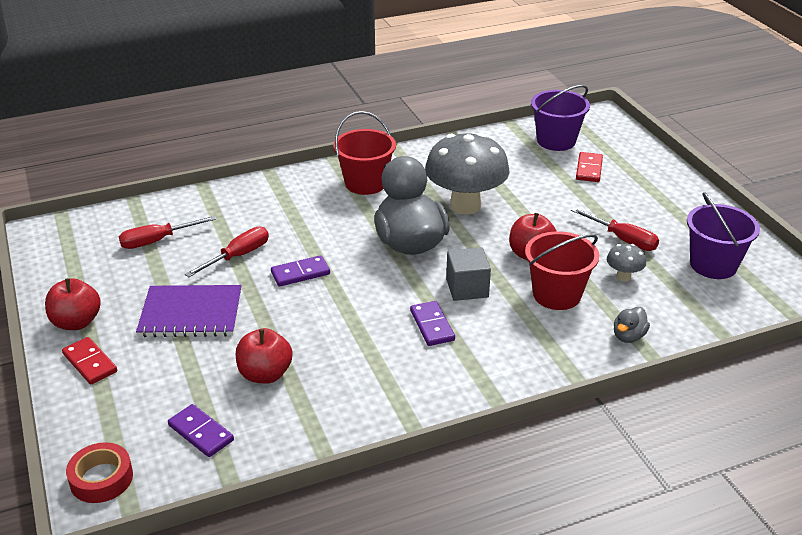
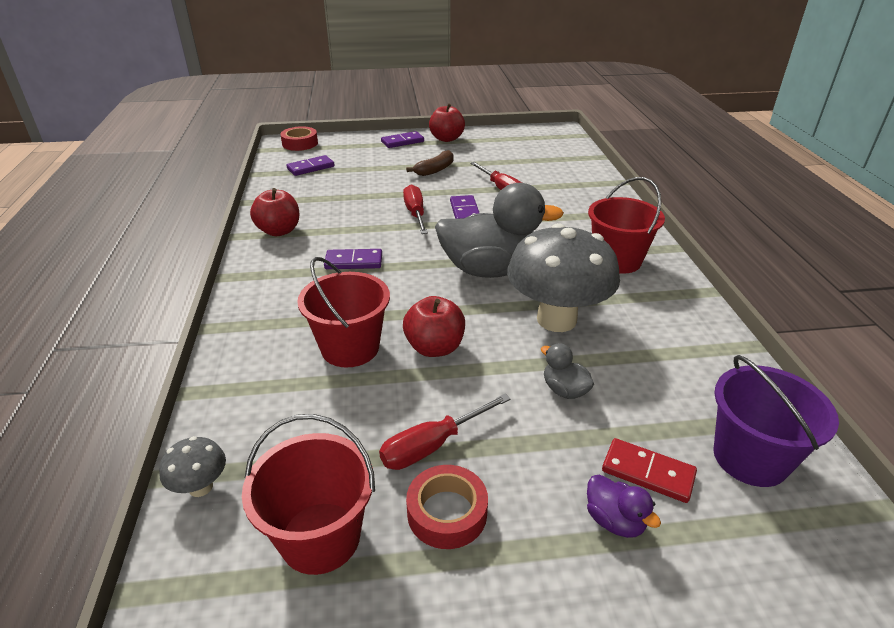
camera: 105 degrees right, 0 degrees up
(90, 363) = (402, 142): red domino -> purple domino
(157, 241) = (535, 163): red screwdriver -> red screwdriver (415, 213)
(191, 313) = (435, 170): purple notebook -> brown banana
(265, 374) = (348, 189): red apple -> red apple (279, 231)
(467, 288) = (397, 290): grey cube -> none
(623, 277) = (350, 416): grey mushroom -> grey mushroom (201, 487)
(628, 178) = (614, 520): none -> purple duck
(628, 336) = (244, 383): grey duck -> grey duck (564, 390)
(664, 227) = (447, 513): none -> red tape
(713, 265) = (320, 537): purple bucket -> red bucket

